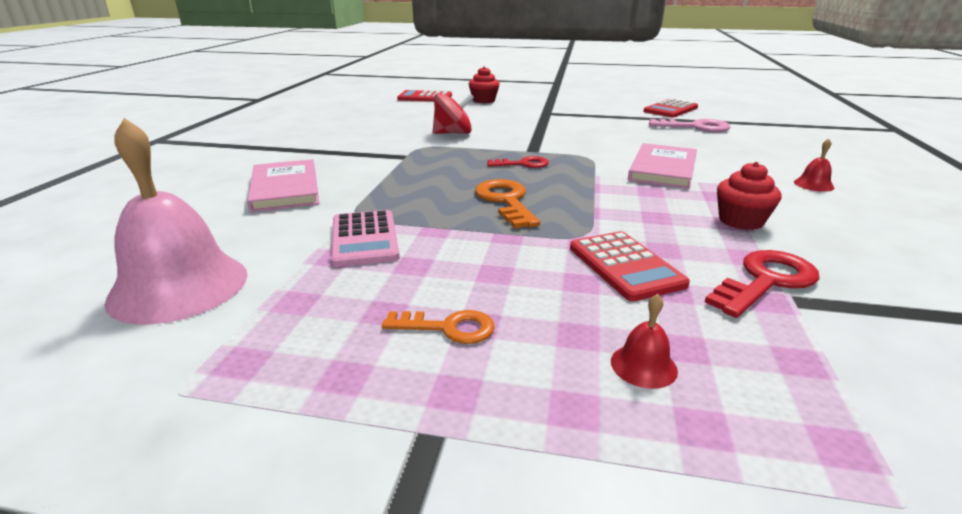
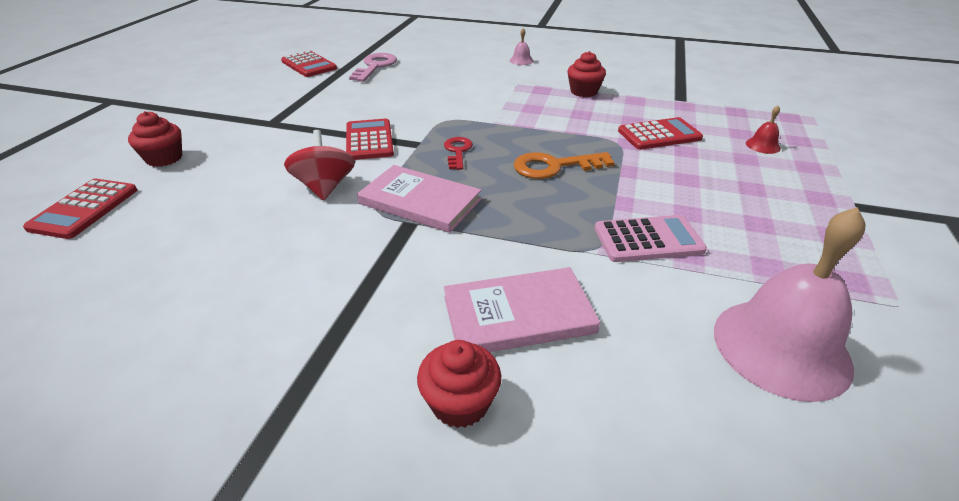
camera: 85 degrees left, 10 degrees up
(220, 177) = (460, 403): none -> red cupcake
(448, 328) = (763, 199): orange key -> none
(531, 137) = (369, 140): none -> red calculator
(663, 169) = (483, 96): pink book -> pink book (420, 201)
(766, 281) = (663, 102): red key -> none
(813, 184) = (521, 60): red bell -> pink bell

